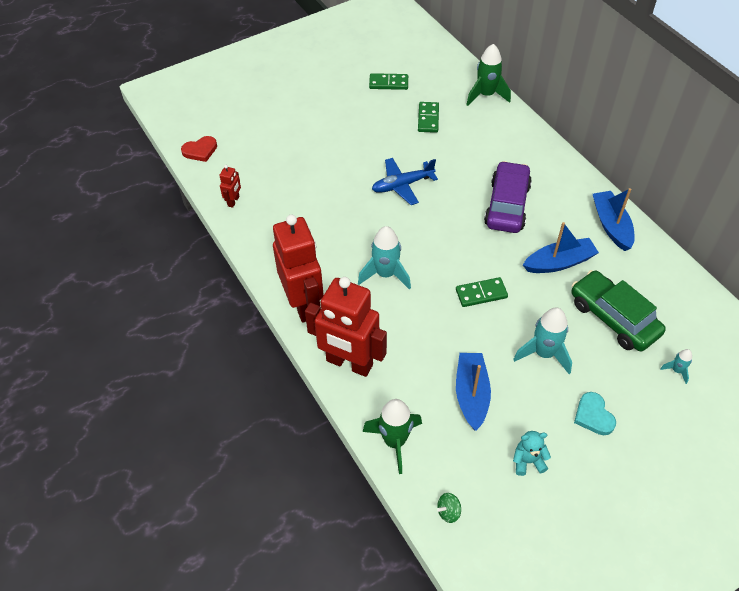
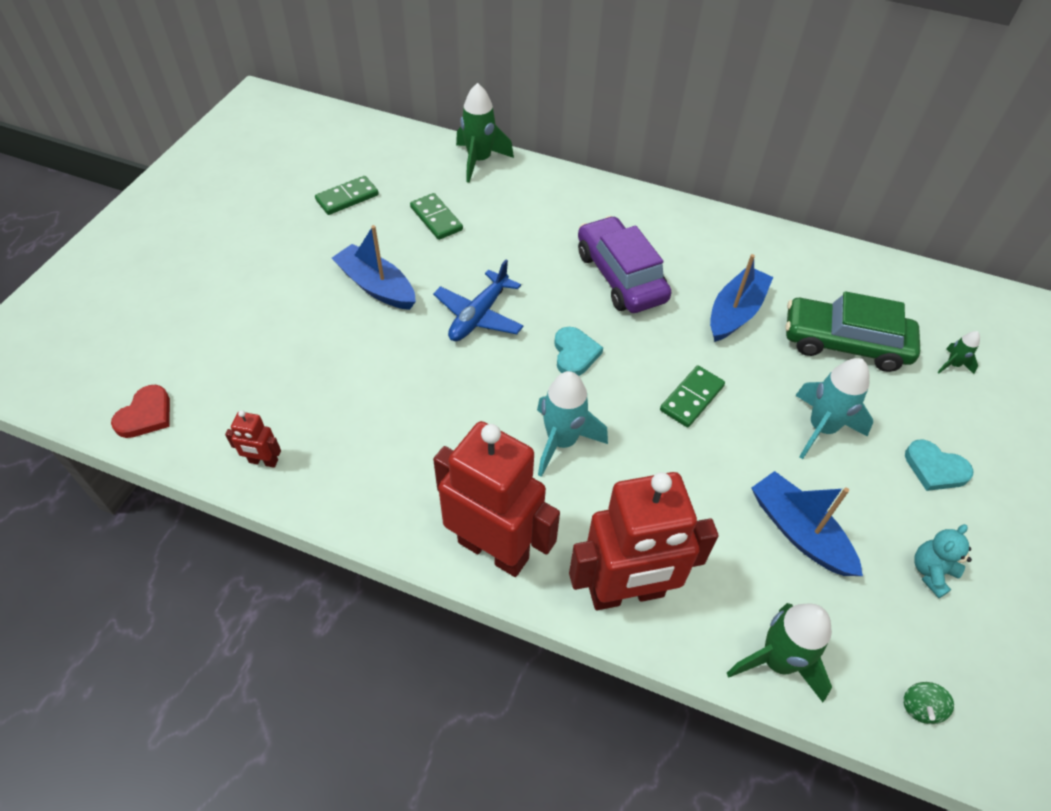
camera: 40 degrees left, 0 degrees up
(233, 201) = (263, 461): red robot -> red robot turned 120 degrees clockwise
(437, 233) = (574, 354): none -> turquoise heart
(611, 225) = (745, 242): blue boat -> blue boat (376, 286)
(676, 370) = (952, 365): turquoise rocket -> green rocket

